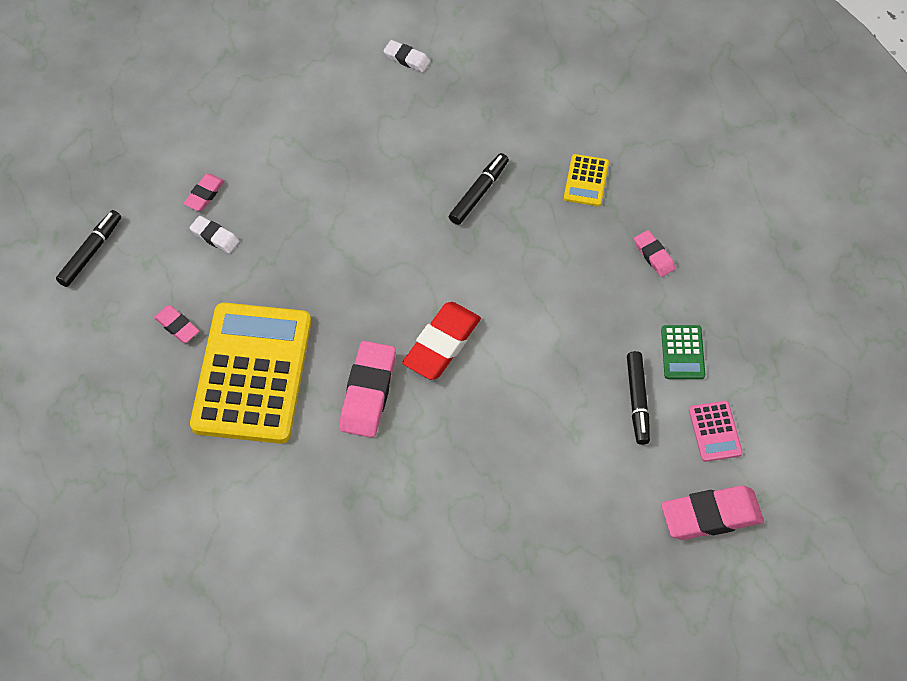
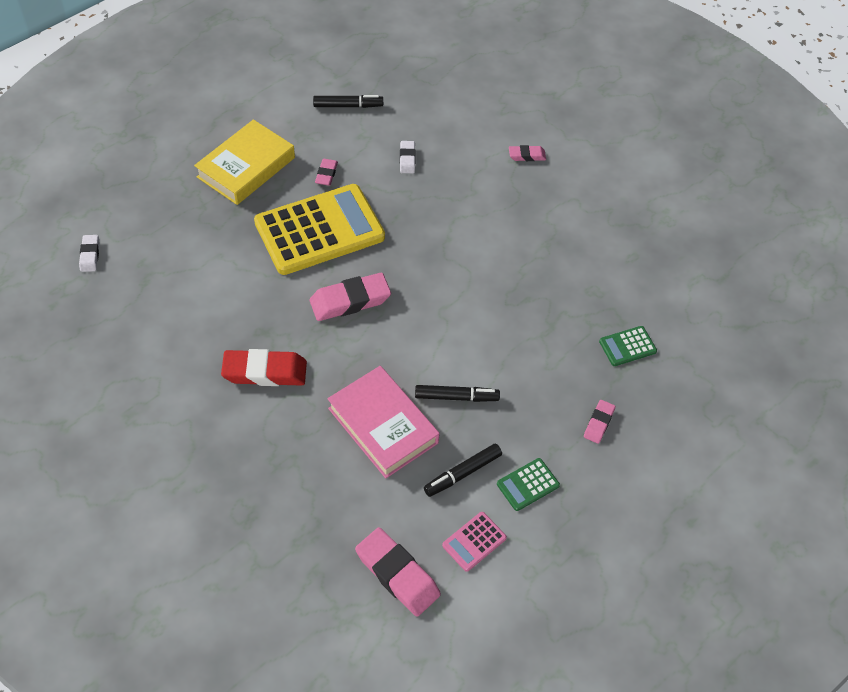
camera: 55 degrees right, 5 degrees down
(105, 402) = (246, 167): none -> yellow book
(205, 194) = (435, 138): pink eraser -> pink eraser (527, 156)
(407, 58) = (635, 189): white eraser -> white eraser (90, 255)
(442, 344) = (419, 325): red eraser -> red eraser (265, 372)
(479, 193) = (561, 285): black marker -> black marker (456, 397)
(541, 442) = (383, 425): none -> pink book
(586, 181) = (627, 346): yellow calculator -> green calculator

